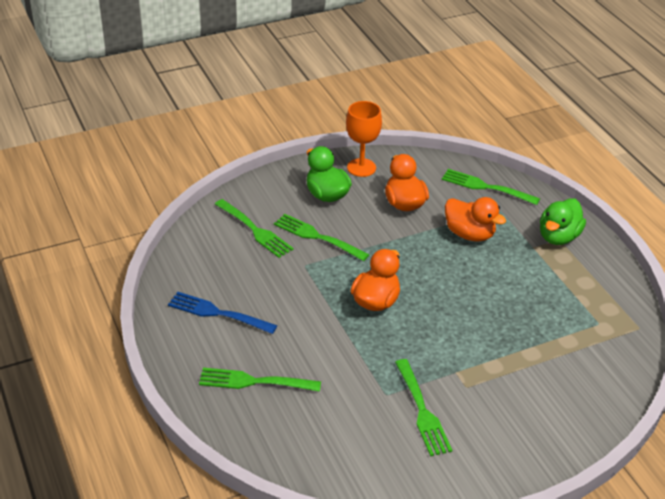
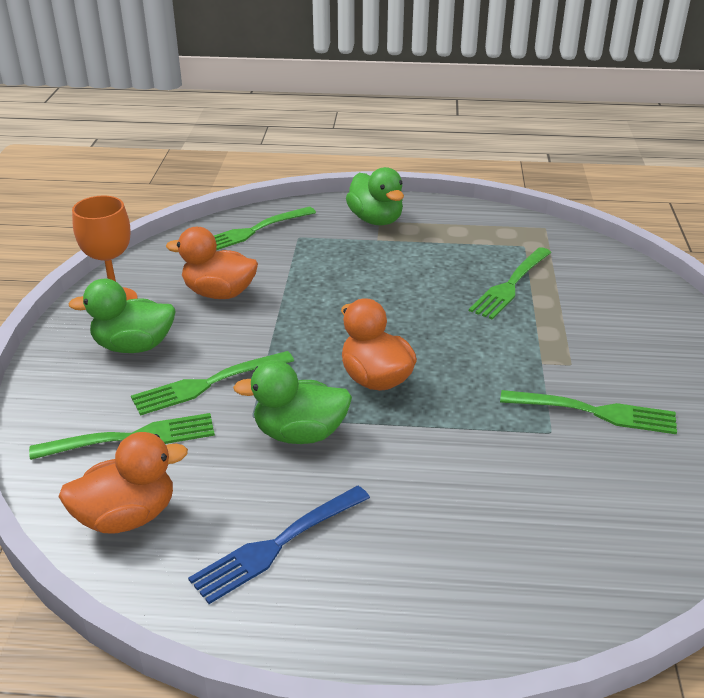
camera: 60 degrees left, 5 degrees down
(255, 381) = (455, 554): green fork -> green fork (510, 285)
(304, 289) = (300, 433): none -> green duck
(469, 234) = (319, 269): orange duck -> orange duck (127, 516)

